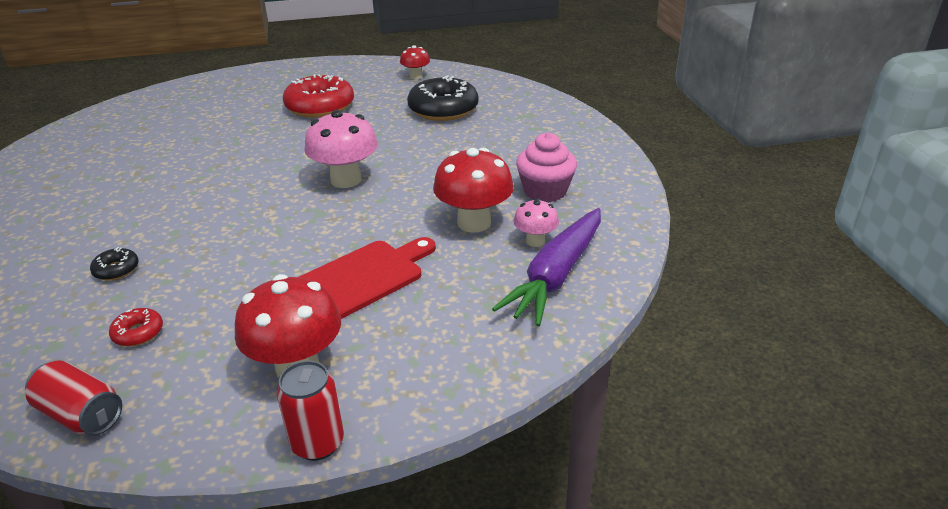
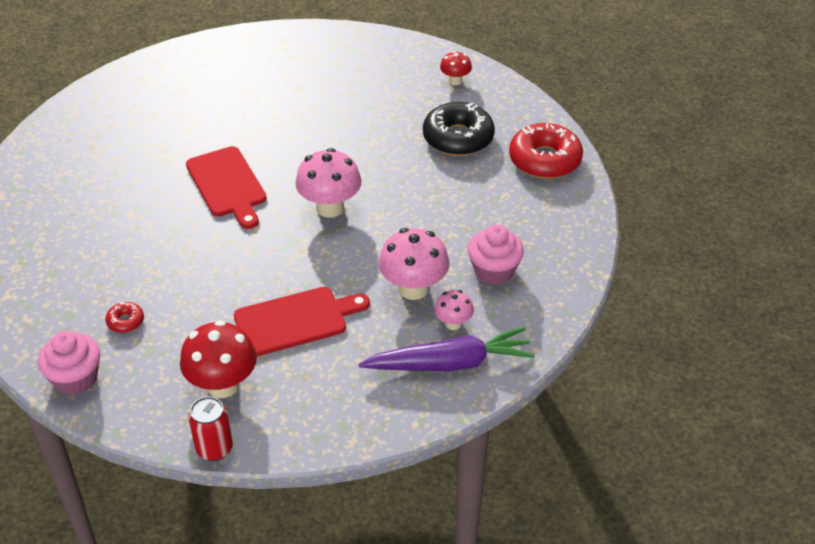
camera: 20 degrees right, 10 degrees up
(81, 415) = (75, 378): red can -> pink cupcake
(116, 270) = (124, 256): black donut -> none
(223, 185) = (227, 185): none -> red cutting board
(320, 107) = (345, 103): red donut -> red donut (545, 160)
(474, 223) = (413, 288): red mushroom -> pink mushroom
(556, 275) = (450, 363): purple carrot -> purple carrot turned 150 degrees counterclockwise

